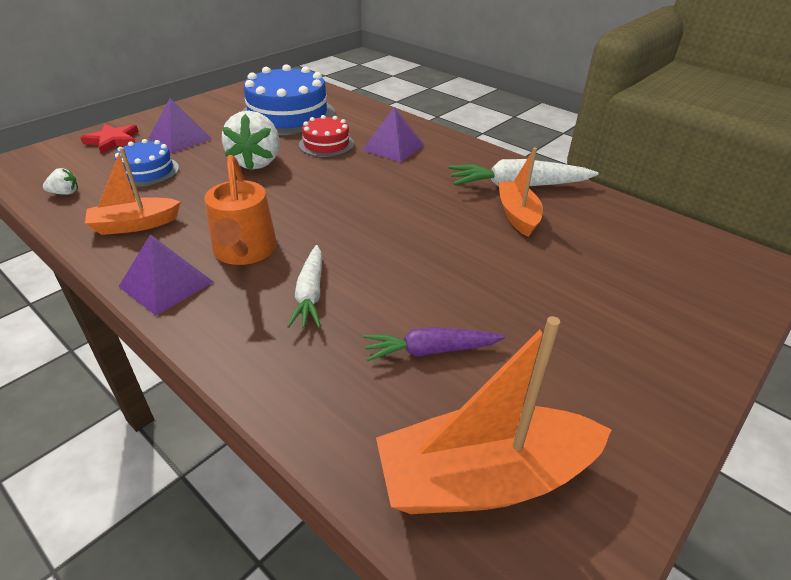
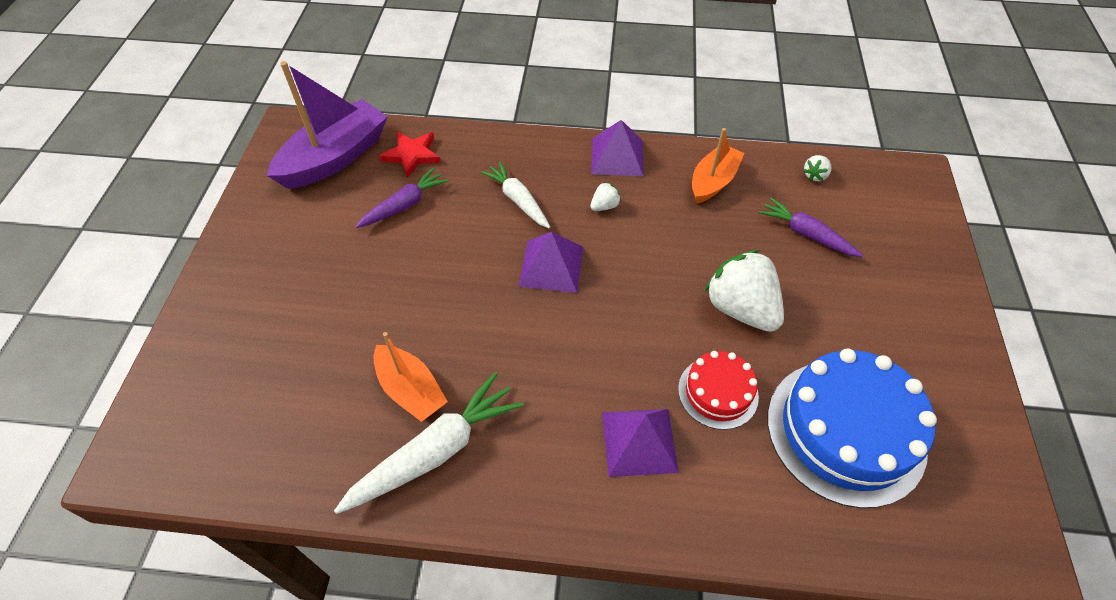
camera: 145 degrees right, 15 degrees up
(113, 141) = (911, 250): red star -> red star (412, 155)
(147, 171) = (806, 234): blue cake -> purple carrot
(180, 138) = (866, 296): purple pyramid -> purple pyramid (551, 266)
(244, 251) = (604, 206): orange watering can -> white strawberry
(484, 478) = (335, 157): orange boat -> purple boat

